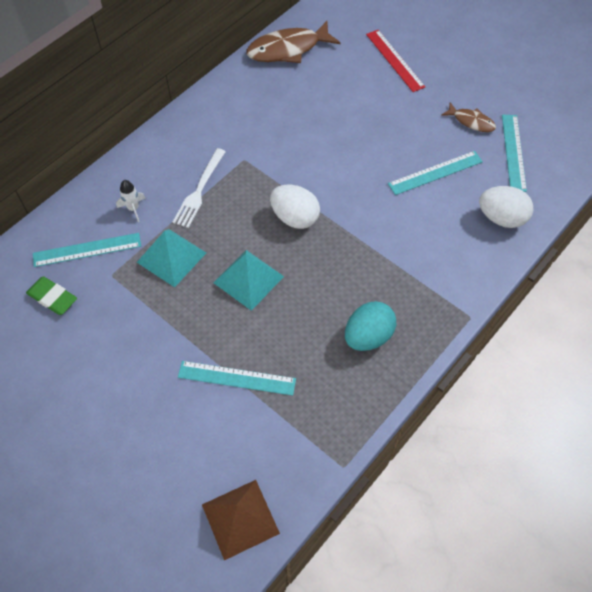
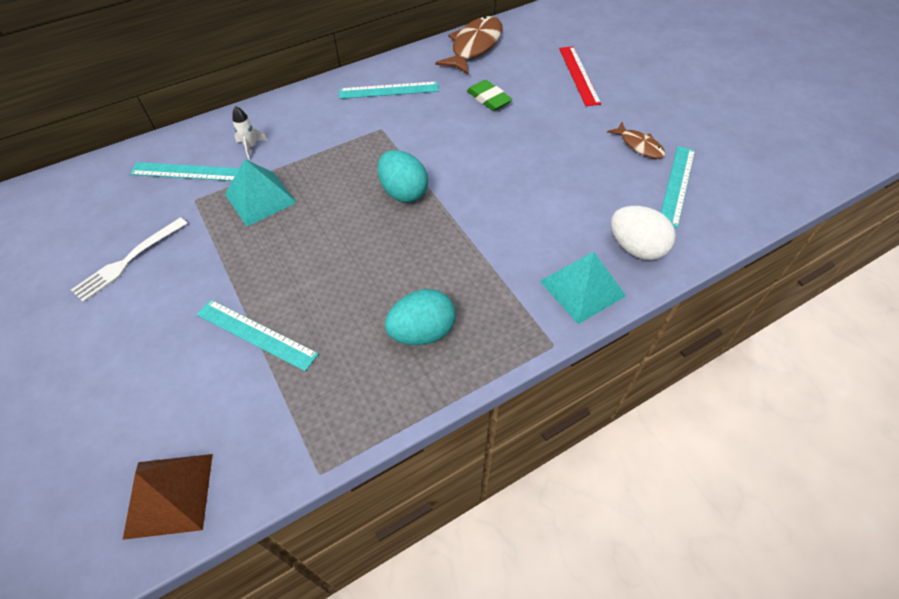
camera: 20 degrees right, 5 degrees down
(52, 298) = (128, 206): green eraser -> green eraser (488, 99)
(199, 190) = (322, 145): white fork -> white fork (128, 261)
(248, 279) = (324, 238): turquoise pyramid -> turquoise pyramid (582, 288)
(288, 49) = (474, 46): brown fish -> brown fish turned 120 degrees clockwise
(295, 218) = (403, 192): white egg -> turquoise egg
(435, 173) = (577, 185): turquoise ruler -> turquoise ruler (389, 90)

